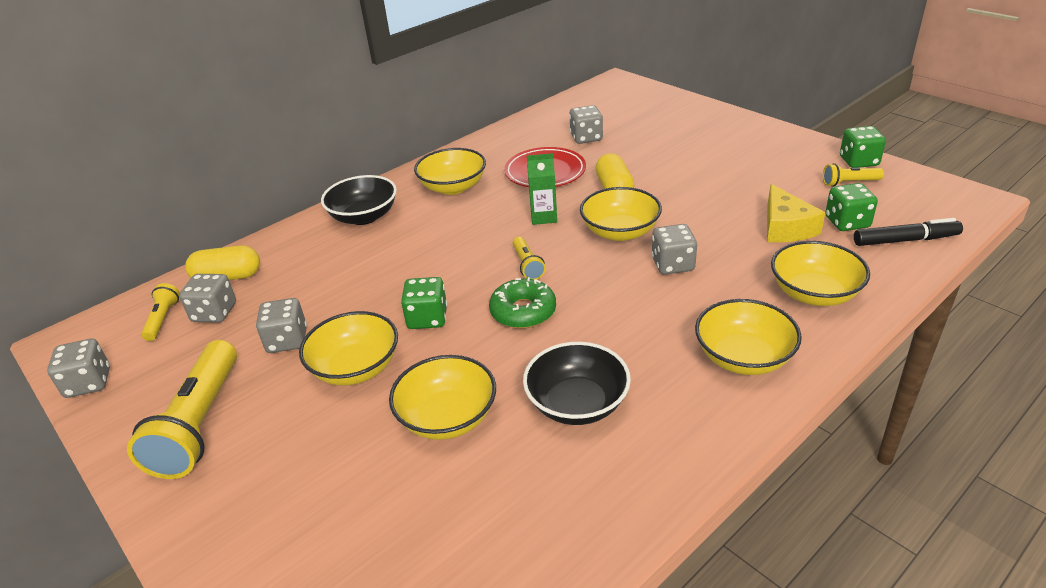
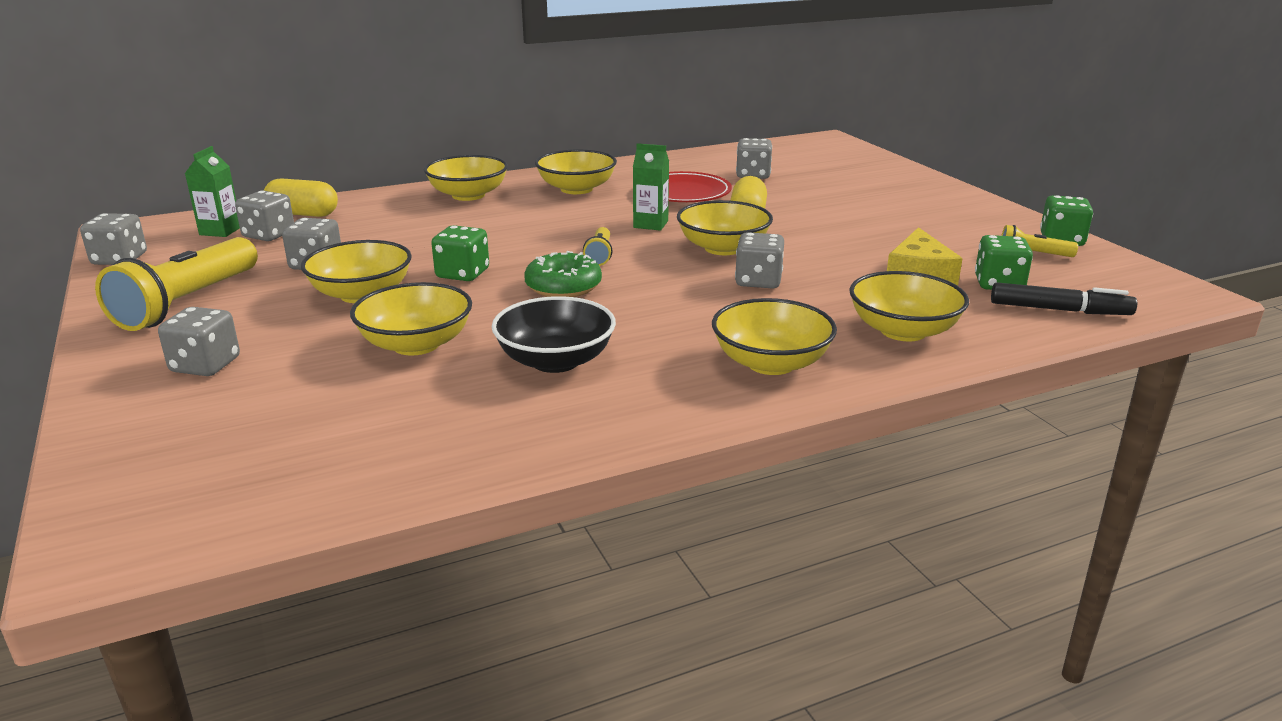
camera: 15 degrees right, 10 degrees down
(163, 319) = (220, 231): yellow flashlight -> green carton
(275, 500) = (205, 365): none -> grey dice
(364, 216) = (468, 195): black bowl -> yellow bowl

